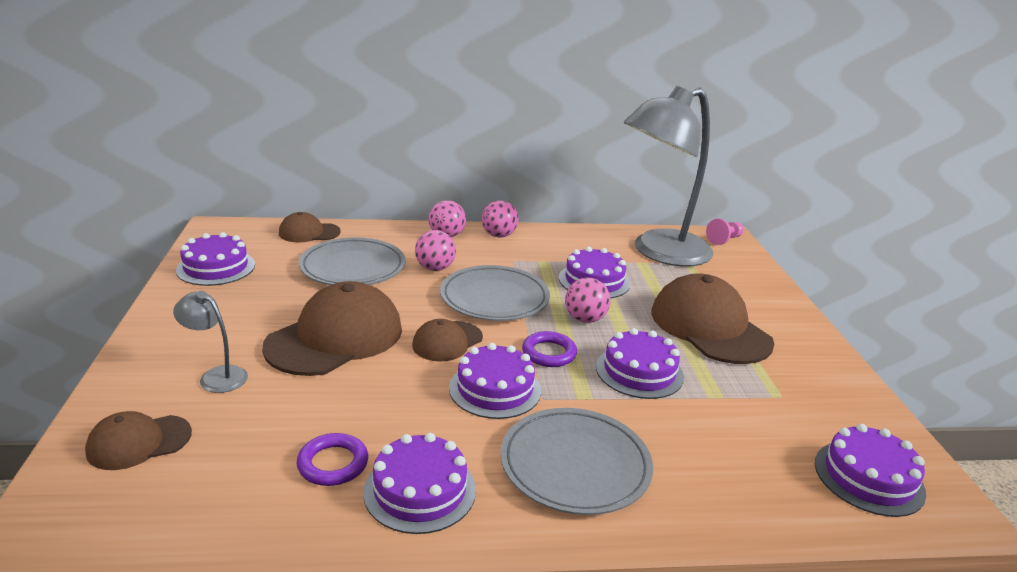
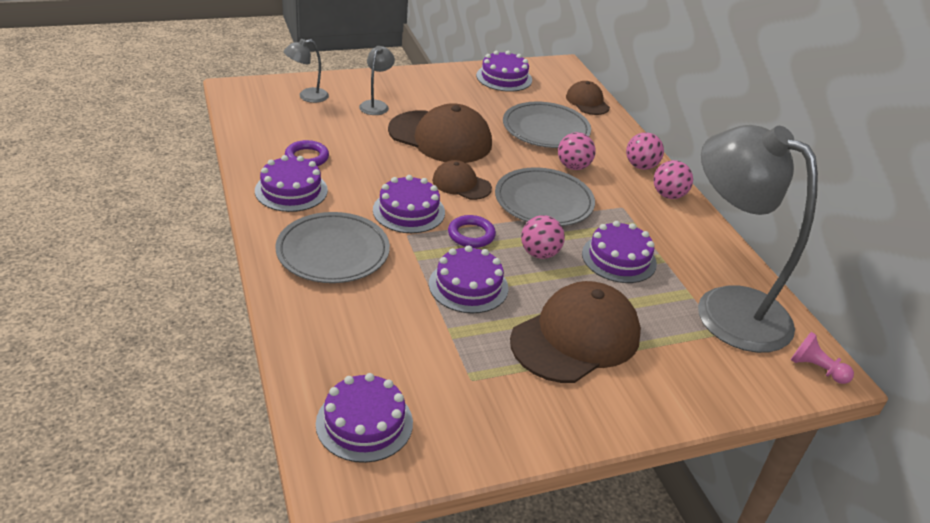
camera: 75 degrees right, 10 degrees up
(139, 442) = (307, 96): brown cap -> grey lamp

